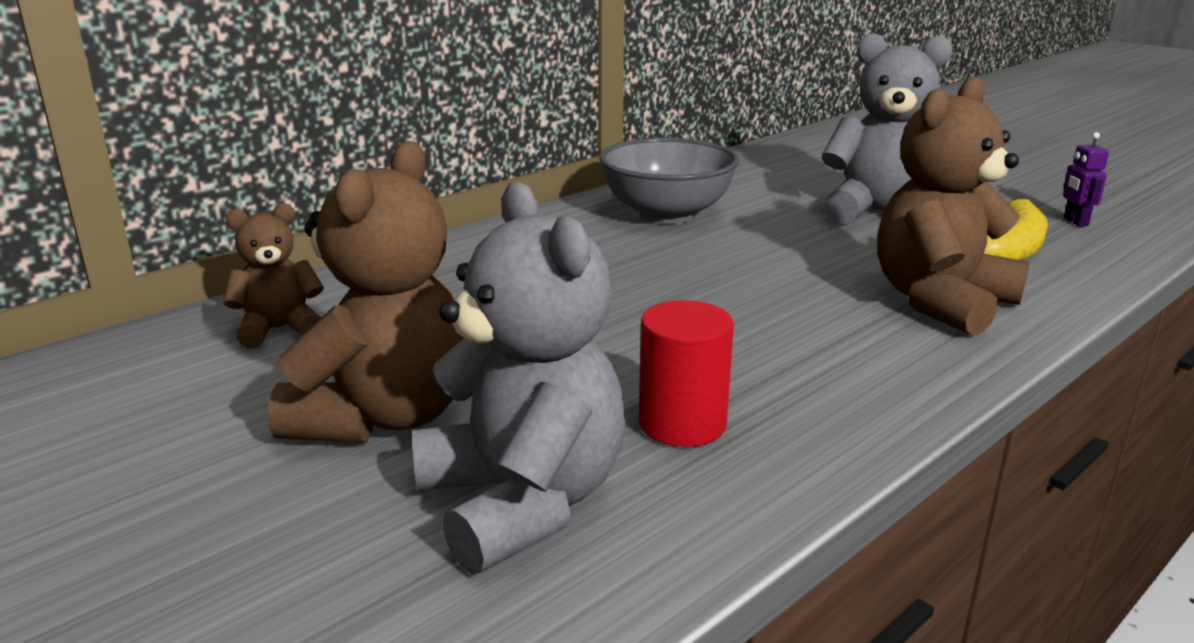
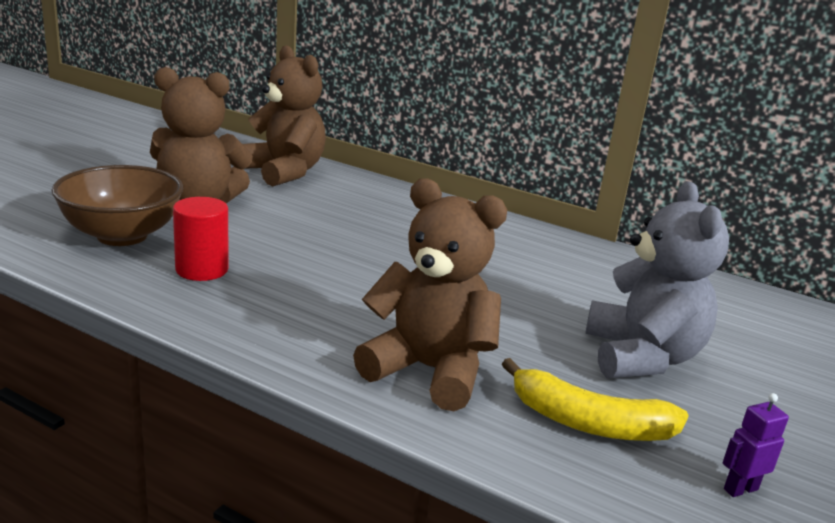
camera: 70 degrees right, 0 degrees up
(279, 329) = (285, 172): brown teddy bear -> brown teddy bear, size x1.82
(522, 503) = (122, 235): grey teddy bear -> brown bowl
(666, 215) = (542, 259): grey bowl -> none

